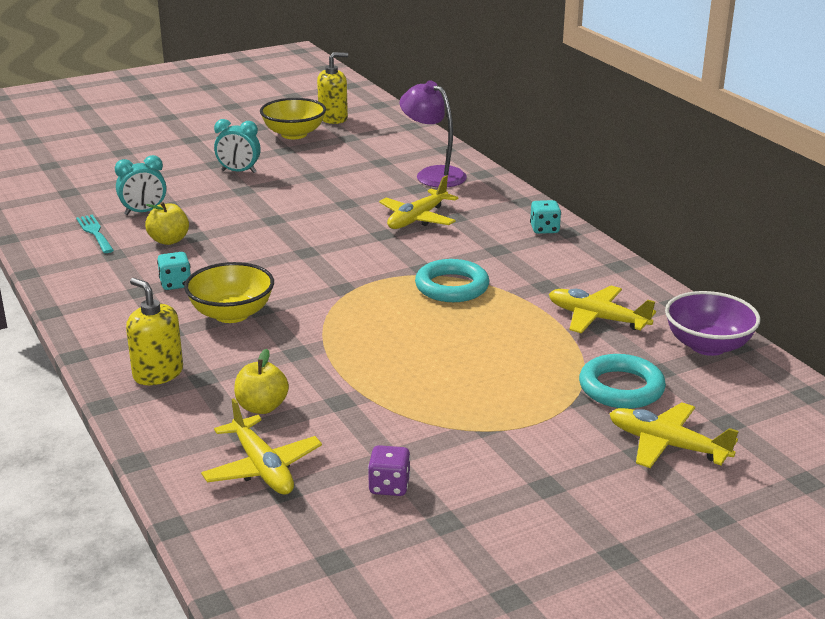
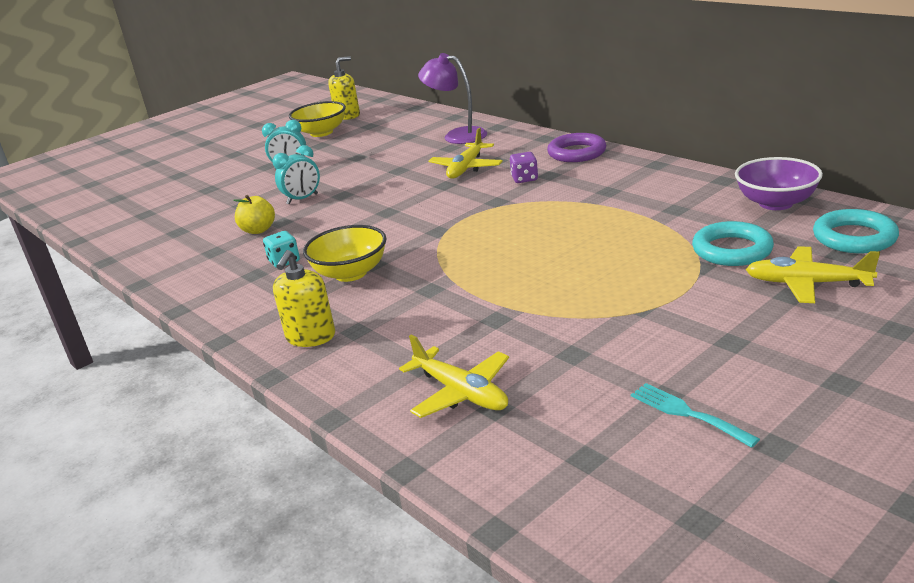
camera: 10 degrees left, 0 degrees up
(94, 232) = (186, 239): turquoise fork -> turquoise fork (687, 413)
(144, 212) = (223, 214): turquoise clock -> turquoise clock (302, 199)
(158, 373) = (310, 337): yellow soap dispenser -> yellow soap dispenser turned 105 degrees counterclockwise
(262, 407) = (427, 341): yellow apple -> none
(389, 486) = (591, 378): purple dice -> purple dice (524, 179)
(452, 287) = (531, 209): turquoise ring -> turquoise ring (854, 237)
(544, 229) = (577, 153): turquoise dice -> purple ring
(597, 318) = (670, 204): yellow plane -> none

